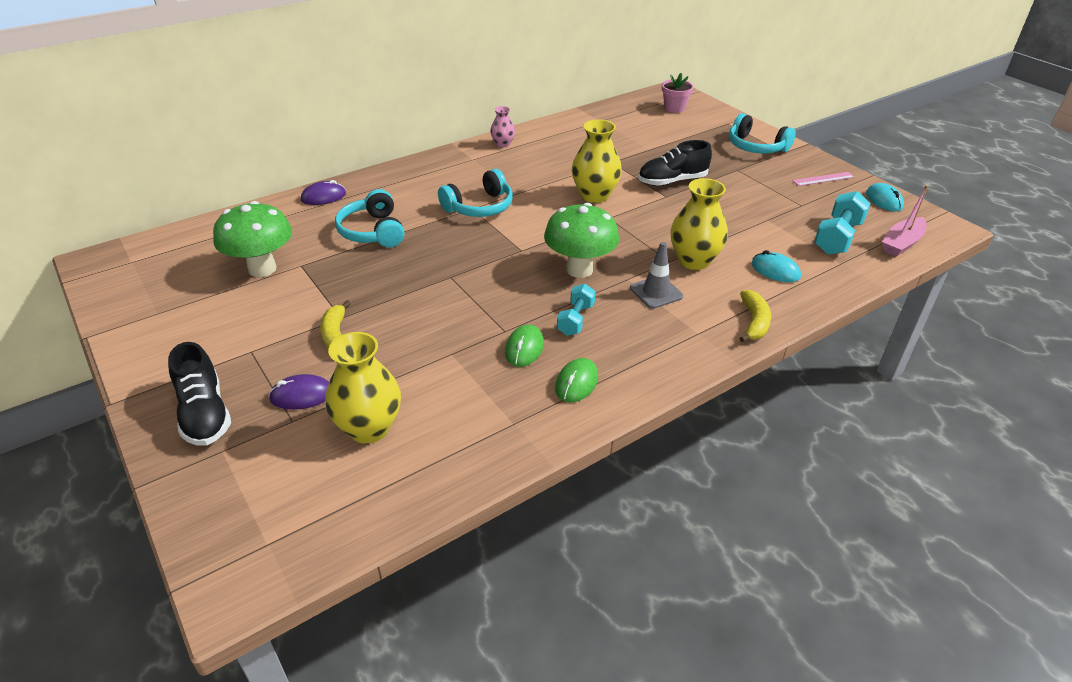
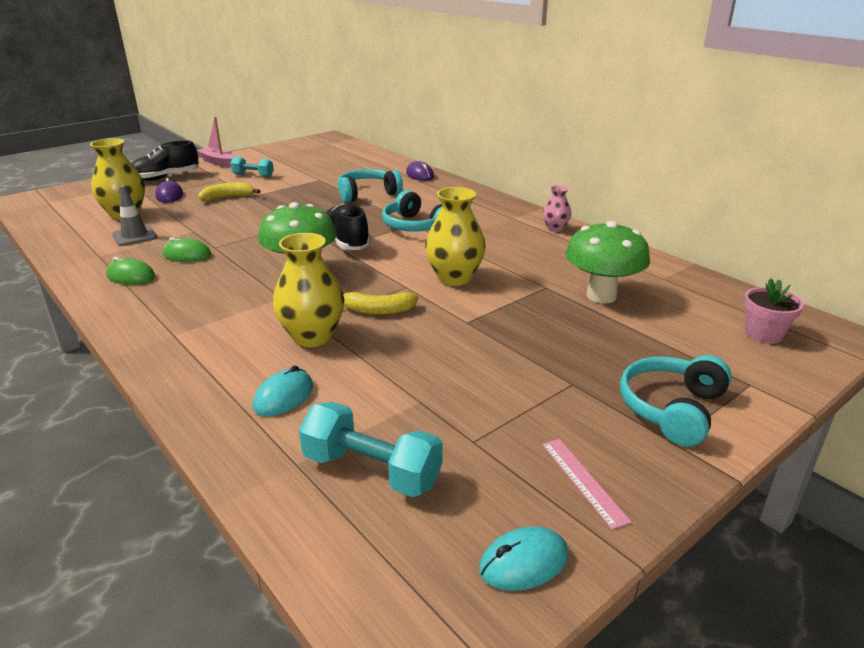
camera: 85 degrees right, 10 degrees down
(262, 269) = (316, 171): green mushroom -> green mushroom (601, 296)
(575, 319) = (219, 274): turquoise dumbbell -> turquoise dumbbell (253, 175)
(656, 292) = (253, 312): grey traffic cone -> grey traffic cone (134, 236)
(672, 181) = (510, 327): black shoe -> black shoe (346, 242)
(754, 322) = (179, 371): yellow banana -> yellow banana (378, 310)
(902, 243) = (355, 557): pink boat -> pink boat (219, 162)

